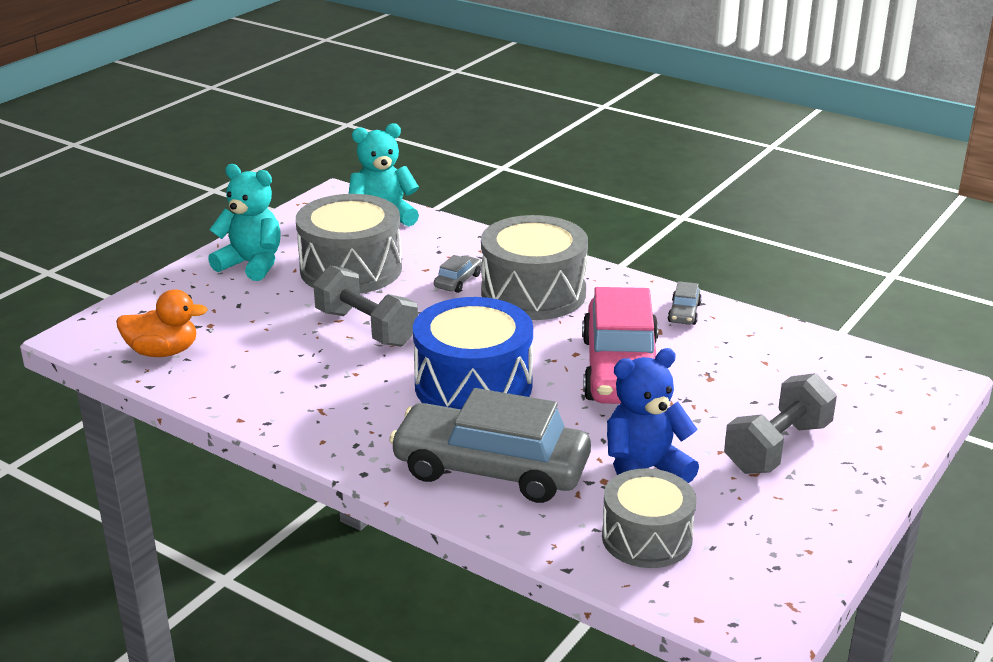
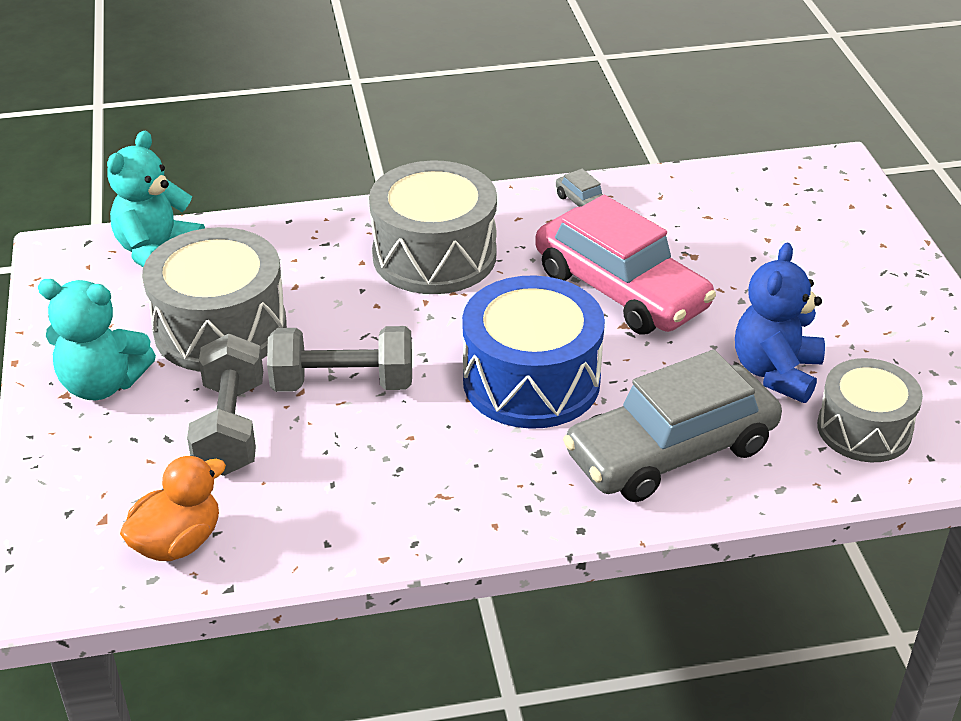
camera: 45 degrees left, 10 degrees up
(252, 264) = (102, 384): turquoise teddy bear -> turquoise teddy bear turned 150 degrees counterclockwise
(458, 281) = (347, 282): grey car -> none
(778, 447) = (827, 289): grey dumbbell -> grey dumbbell (231, 428)

